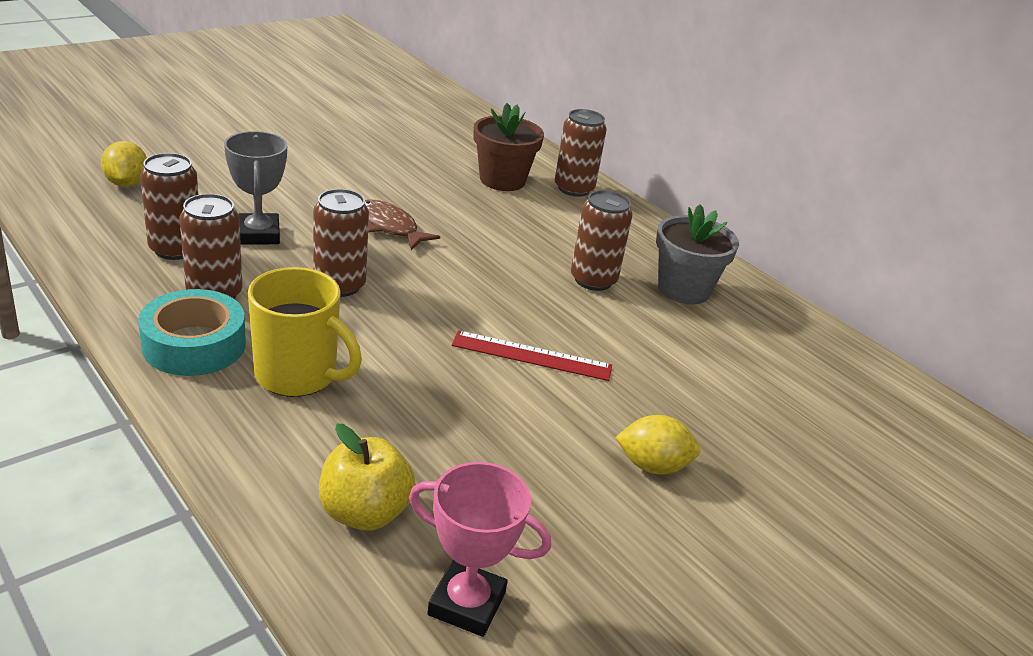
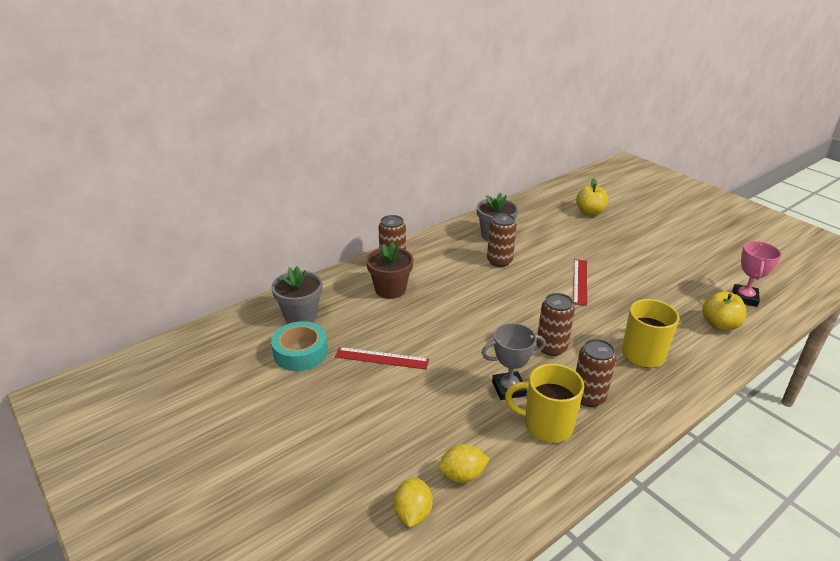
camera: 85 degrees left, 0 degrees up
(175, 249) = (546, 425): brown can -> yellow mug
(194, 345) = (642, 396): turquoise tape -> turquoise tape (300, 352)
(349, 161) = (382, 358): none -> red ruler
(389, 227) = (473, 333): brown fish -> none
(445, 123) = (300, 315): none -> grey flower pot
(652, 466) = (637, 254): yellow lemon -> yellow lemon (412, 513)
(835, 437) = (590, 212): none -> yellow apple

